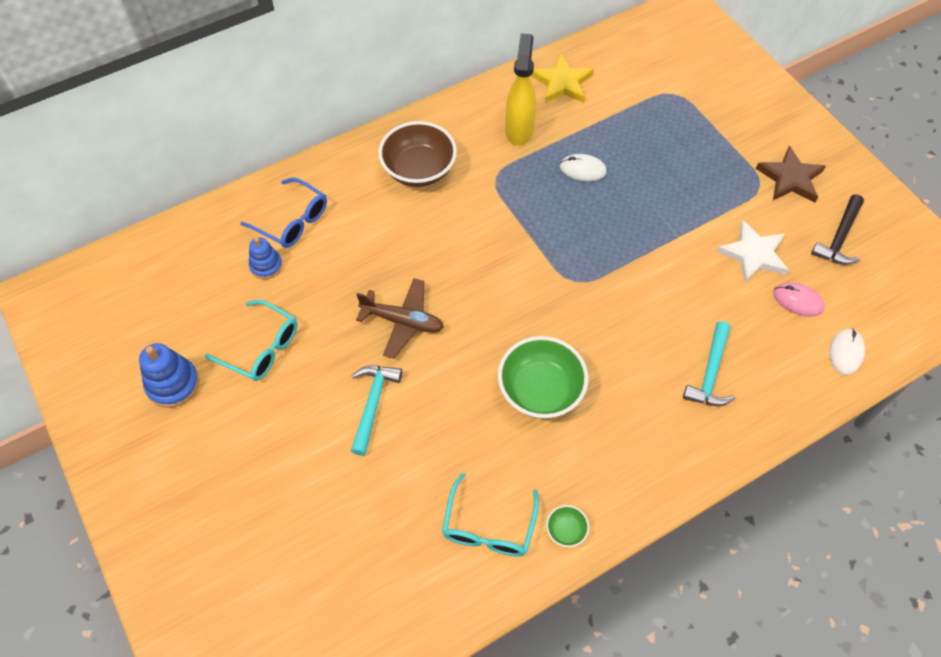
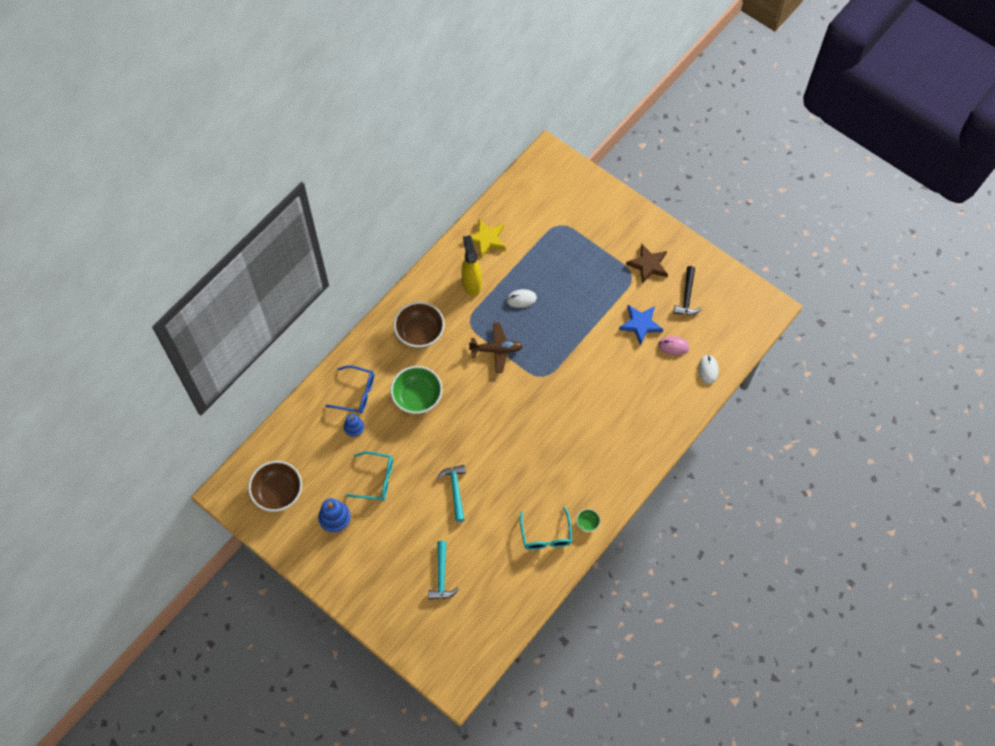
camera: 20 degrees left, 5 degrees up
(113, 319) = (278, 492): none -> brown bowl
(403, 321) = (451, 435): brown plane -> brown plane (496, 350)
(540, 390) = (546, 450): green bowl -> green bowl (417, 397)
(710, 373) = (637, 407): turquoise hammer -> turquoise hammer (441, 576)
(753, 254) = (640, 324): white star -> blue star

